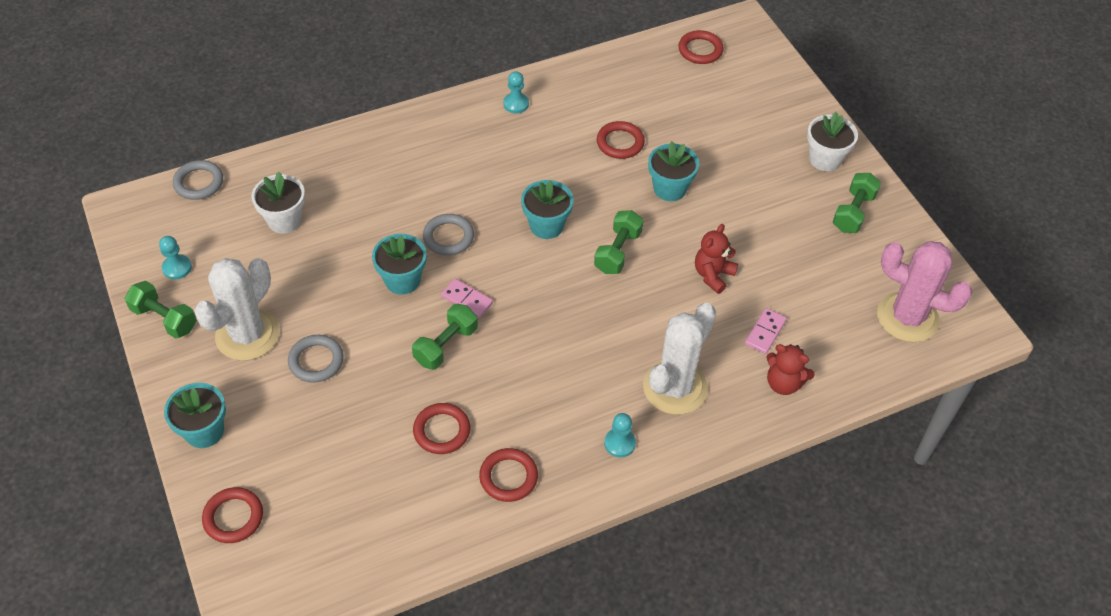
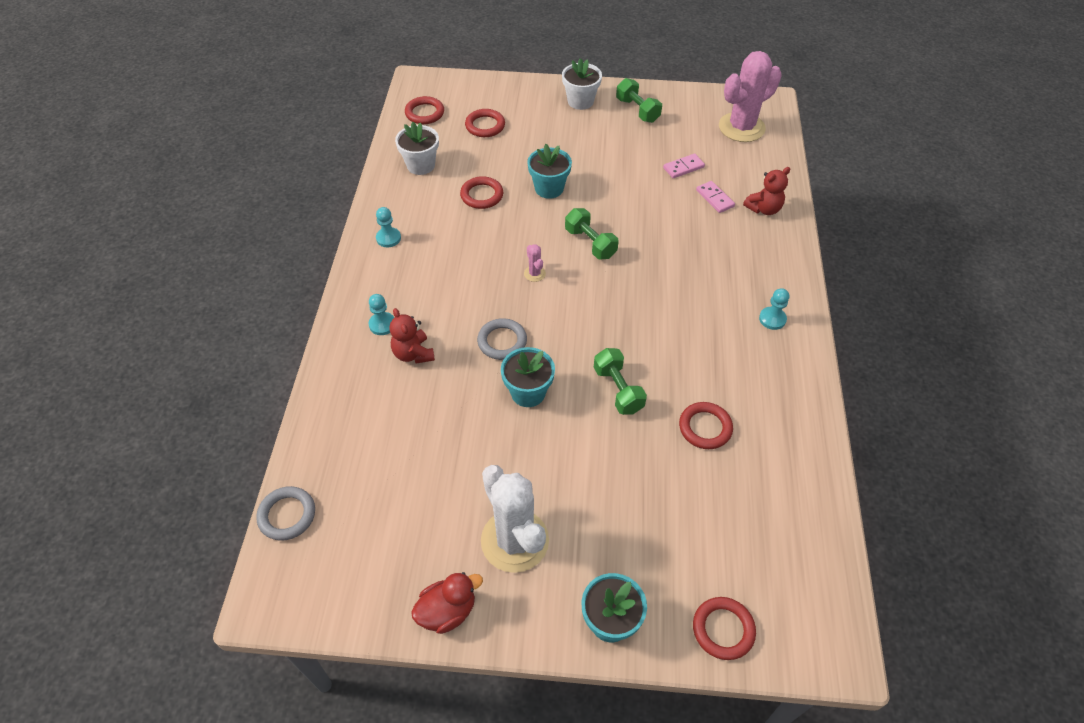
camera: 60 degrees left, 0 degrees up
(164, 319) = (447, 611): green dumbbell -> red duck
(177, 268) = (387, 576): turquoise pawn -> turquoise pawn (382, 324)
(284, 220) = (393, 457): white flower pot -> white flower pot (421, 165)
(316, 361) = (579, 493): grey ring -> none
(467, 299) = (578, 356): pink domino -> pink domino (683, 167)
(508, 477) = (772, 401): red ring -> red ring (485, 126)
(546, 225) = (534, 273): turquoise flower pot -> pink cactus
(675, 387) = (737, 266): white cactus -> none
(713, 275) = (647, 202): red teddy bear -> red teddy bear (413, 354)

